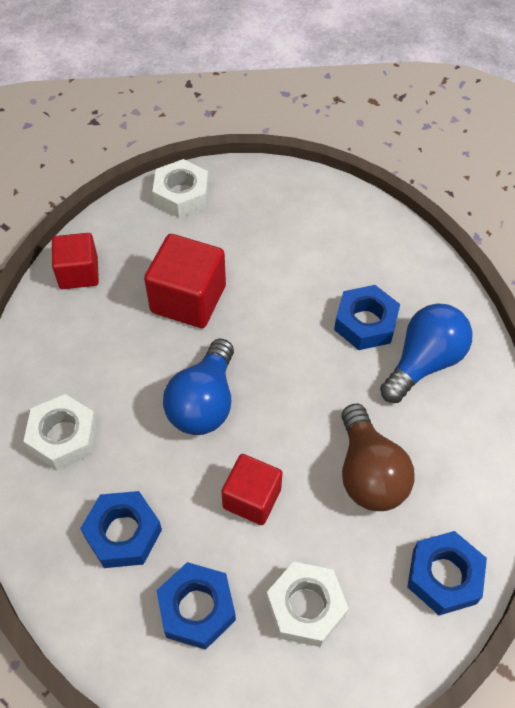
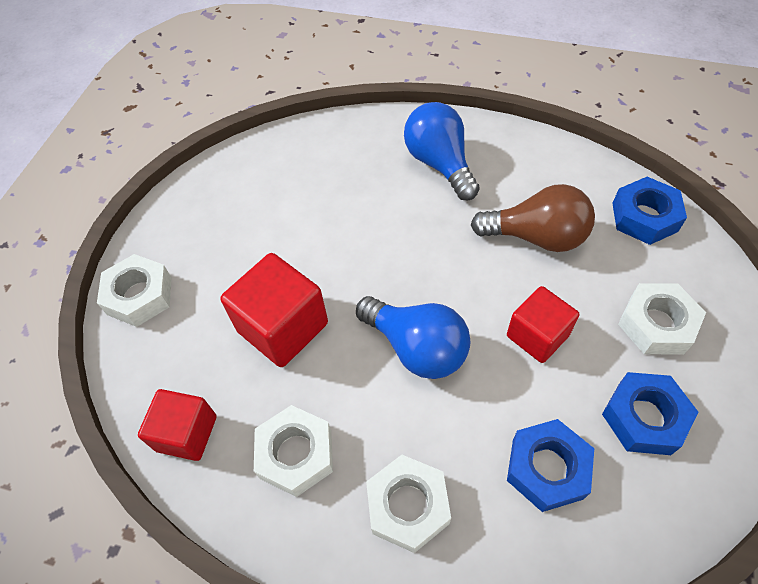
camera: 65 degrees left, 0 degrees up
(83, 348) = (296, 454): none -> white nut
(365, 323) = (381, 190): blue nut -> none

